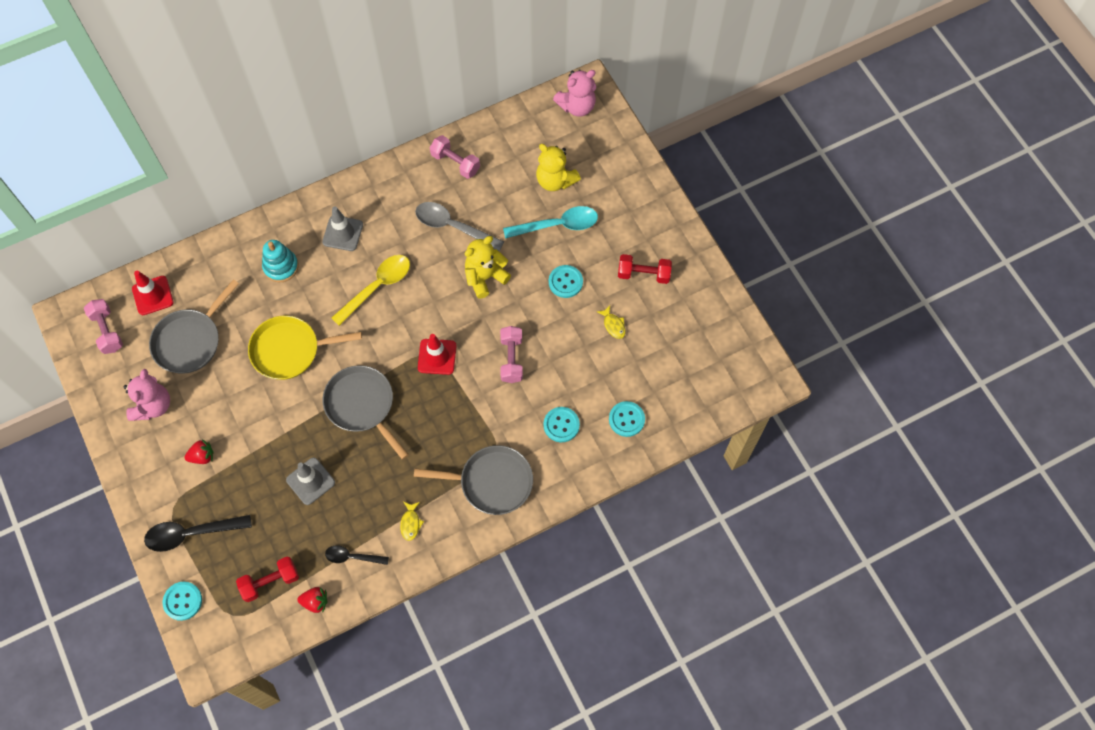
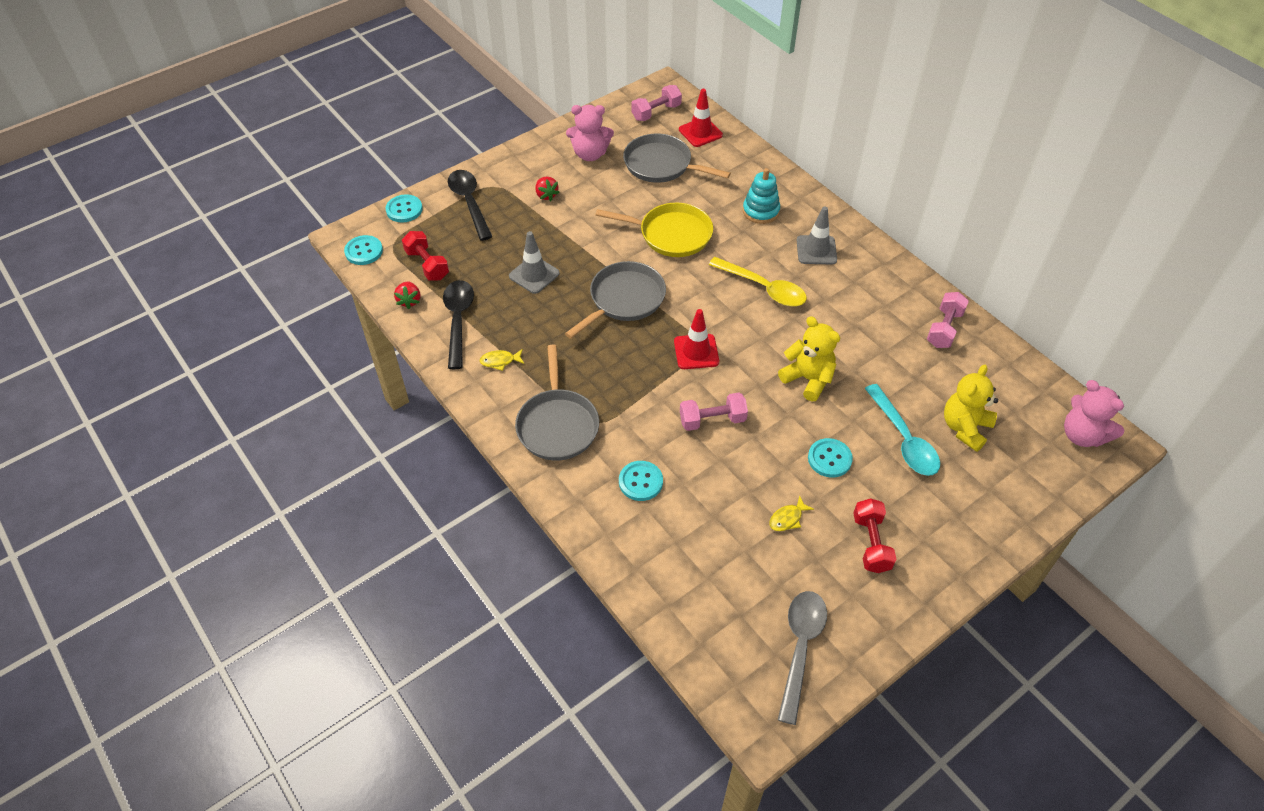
camera: 80 degrees right, 15 degrees down
(290, 350) = (671, 234): yellow pan -> yellow pan turned 120 degrees clockwise
(352, 557) = (458, 321): black spoon -> black spoon, size x1.67
(453, 226) = (861, 340): grey spoon -> grey spoon (800, 648)
(626, 419) = (663, 551): turquoise button -> turquoise button (364, 251)

